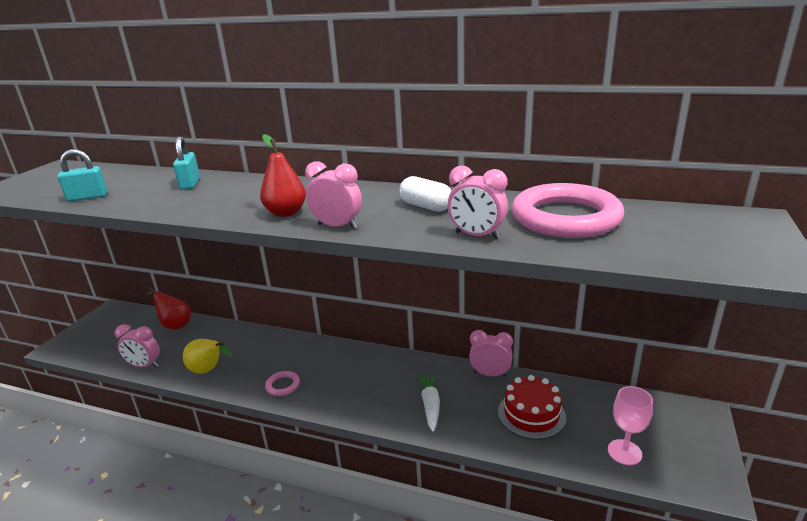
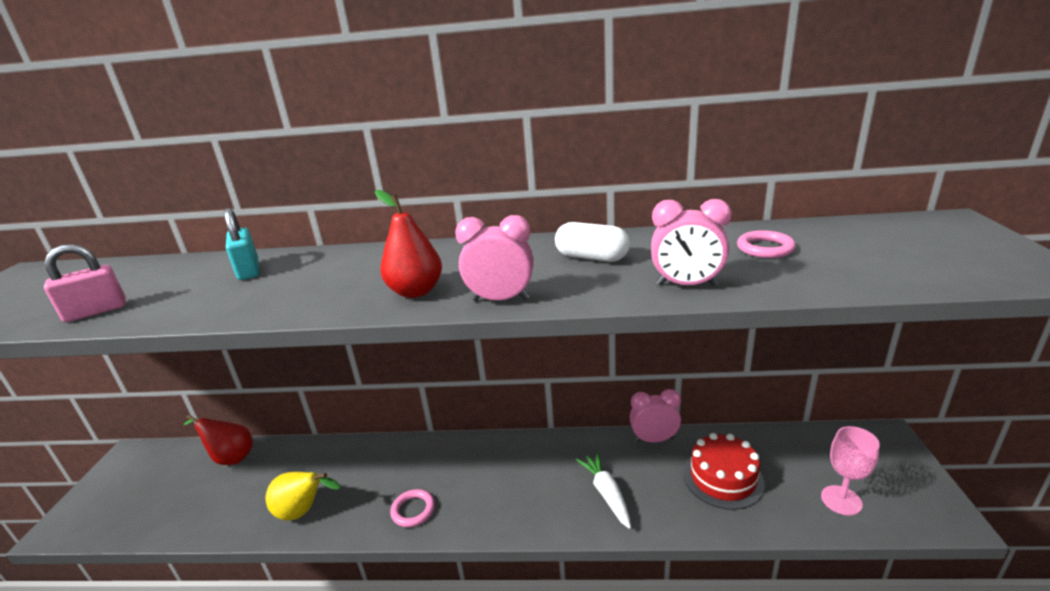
camera: 15 degrees left, 0 degrees up
(87, 197) = (96, 311): turquoise padlock -> pink padlock
(144, 365) = (206, 526): pink clock -> none
(565, 218) = (765, 248): pink ring -> pink ring, size x0.43

